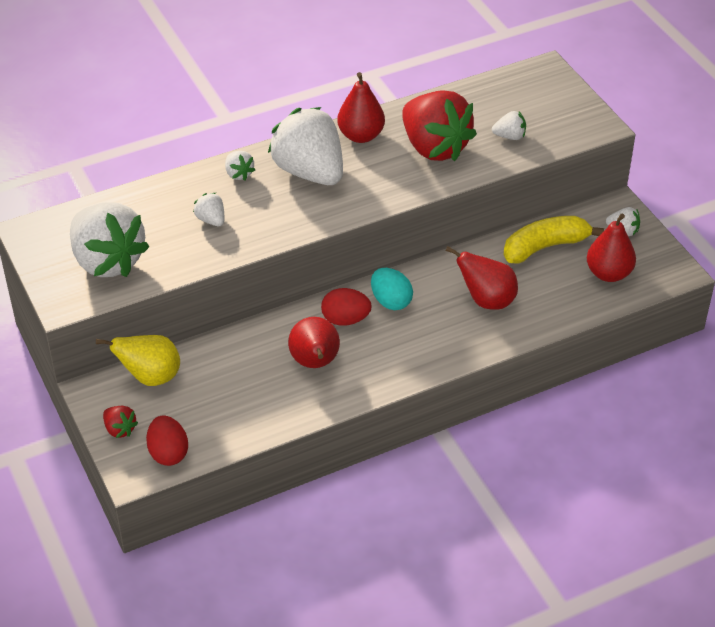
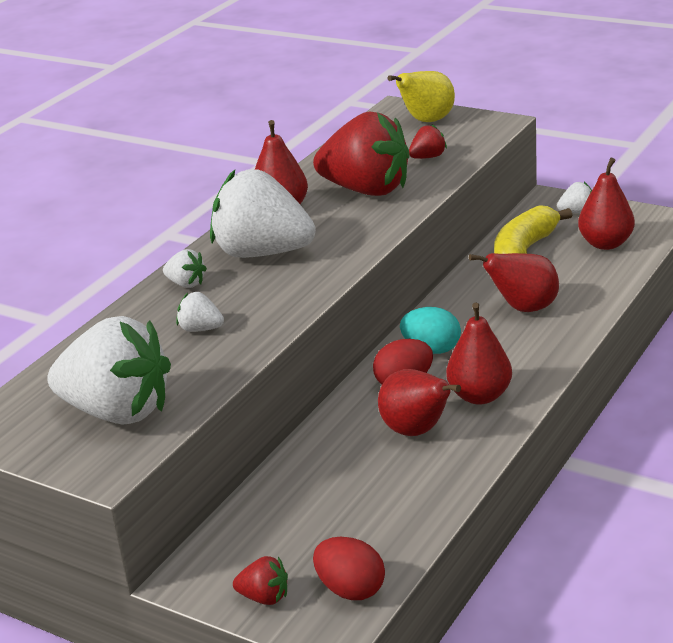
camera: 30 degrees left, 15 degrees down
(150, 377) = (245, 531): yellow pear -> yellow pear (426, 121)
(380, 358) = (479, 396): none -> red pear
(510, 136) = (428, 157): white strawberry -> red strawberry

